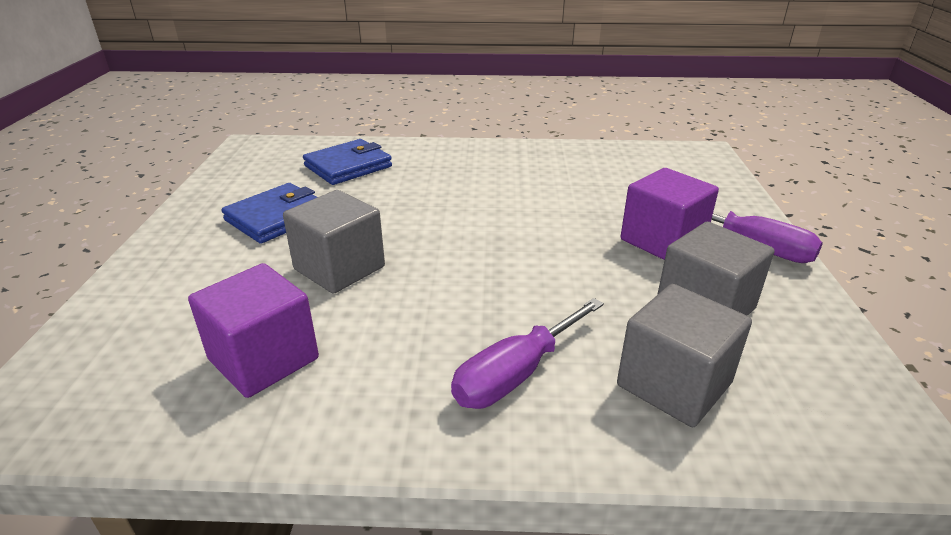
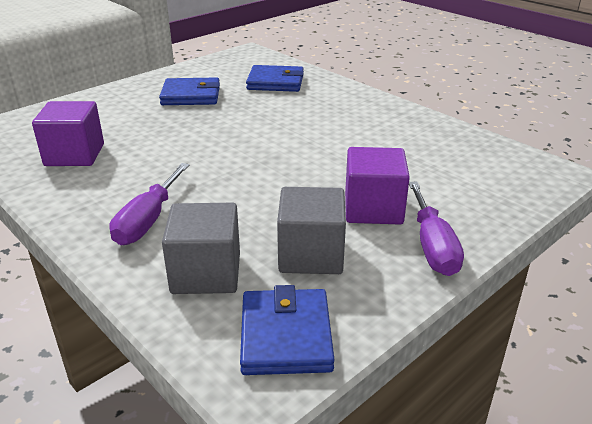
camera: 45 degrees right, 0 degrees up
(339, 268) = (171, 133): grey cube -> none
(516, 374) = (148, 220): purple screwdriver -> purple screwdriver turned 75 degrees counterclockwise
(830, 387) = (286, 336): none -> blue wallet

